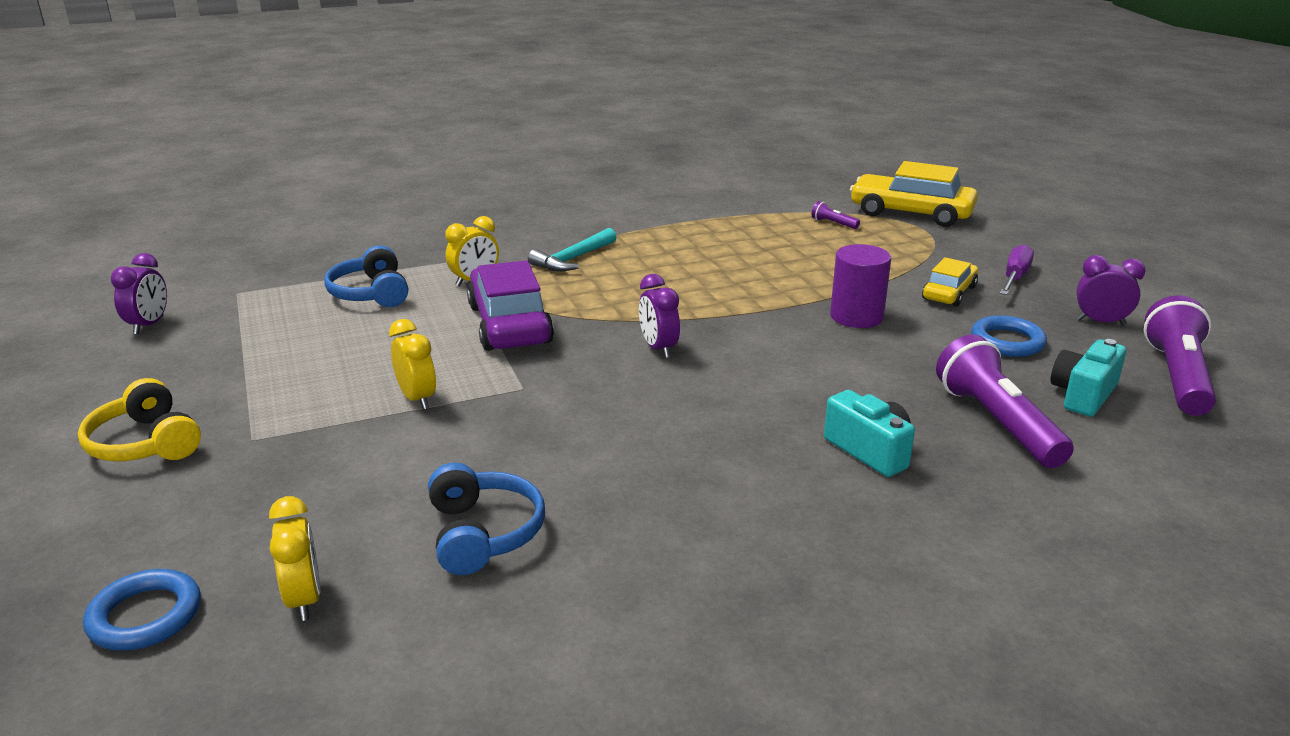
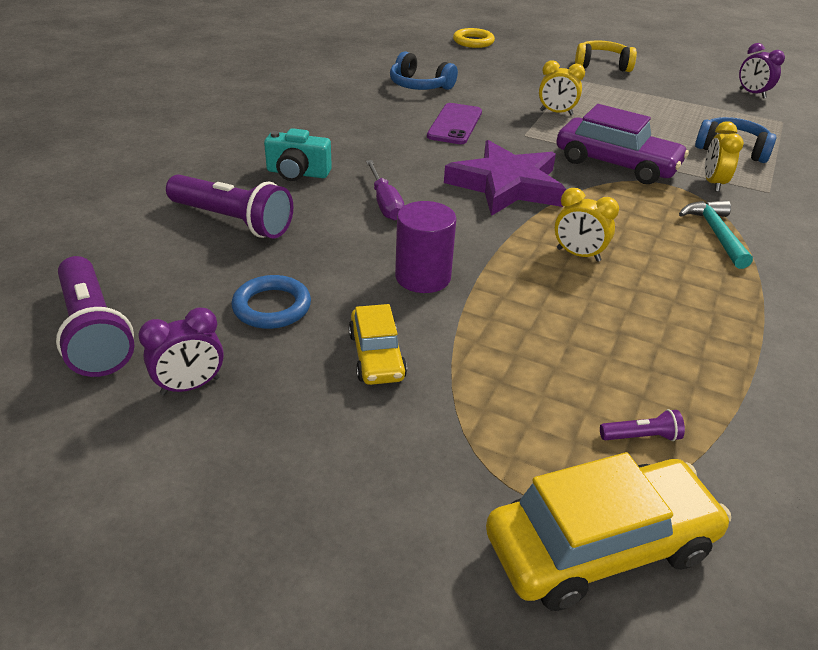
camera: 135 degrees right, 10 degrees up
(145, 616) = (473, 42): blue ring -> yellow ring
(304, 599) = (438, 57): yellow clock -> yellow clock (578, 255)
(571, 437) = (455, 124): none -> purple phone
(658, 348) = (506, 185): purple clock -> purple star
(1014, 277) = (329, 430): purple screwdriver -> purple screwdriver (385, 203)
(1083, 395) = (178, 272): turquoise camera -> none

